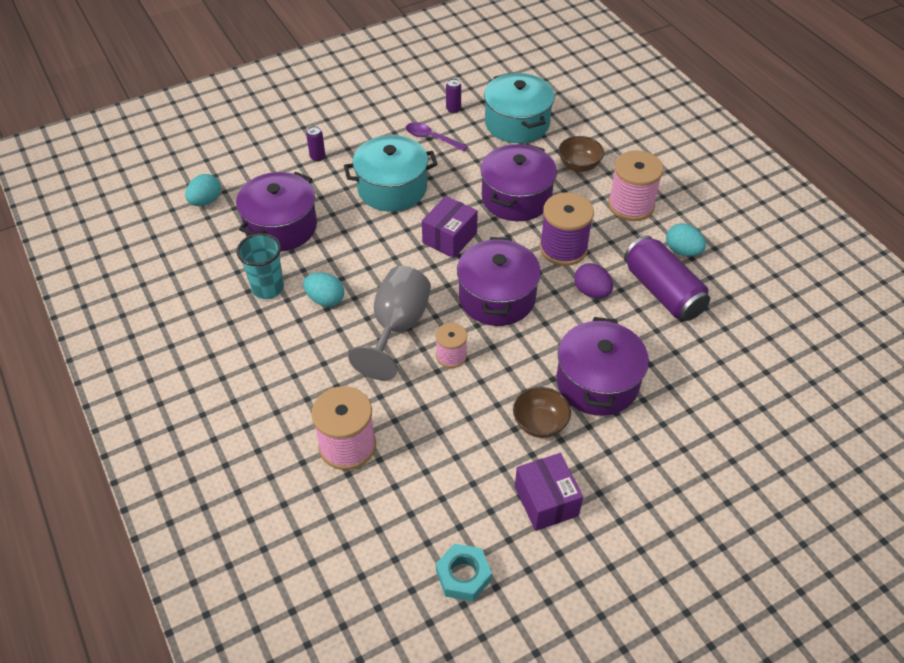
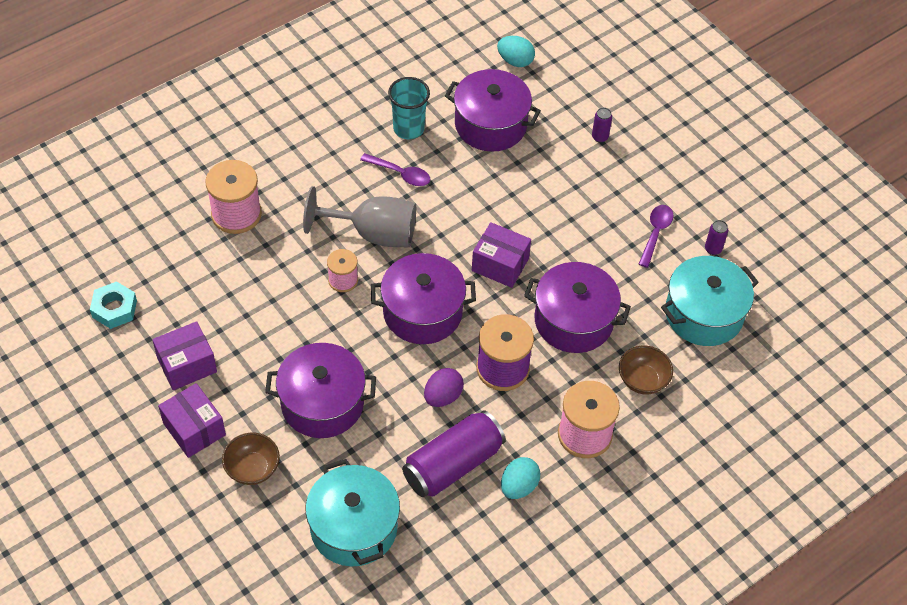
camera: 80 degrees right, 5 degrees up
(325, 299) = (400, 174): turquoise egg -> purple spoon
(392, 188) = (565, 207): turquoise pot -> turquoise pot (354, 527)
(540, 423) = (270, 356): brown bowl -> brown bowl (252, 468)
(627, 496) = (194, 429): none -> purple box

